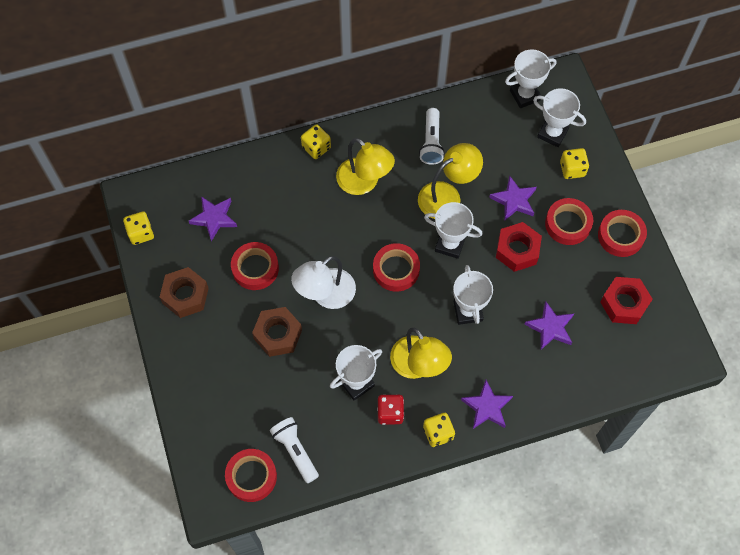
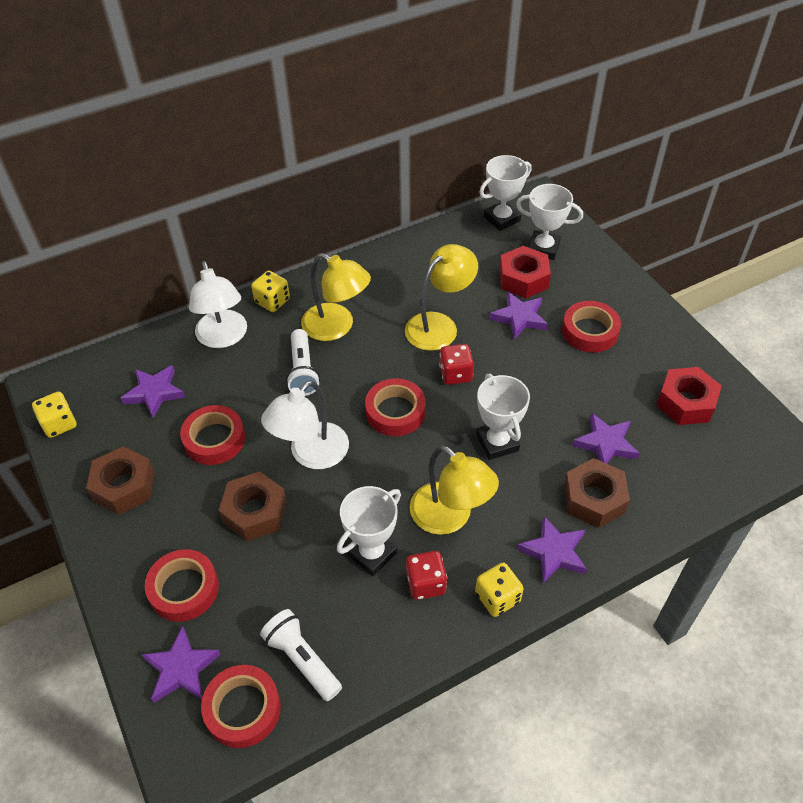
camera: 10 degrees left, 15 degrees down
(214, 441) = (181, 669): none -> purple star
(273, 176) = (223, 337): none -> white lamp
(431, 142) = (408, 276): white flashlight -> white flashlight (303, 371)
(450, 244) = (455, 374): white trophy -> red dice
(517, 250) = (539, 367): red nut -> red nut (523, 279)
(528, 371) = (594, 499): none -> brown nut
(572, 169) = (576, 278): yellow dice -> none
(620, 235) = (655, 333): red tape -> red tape (184, 589)

